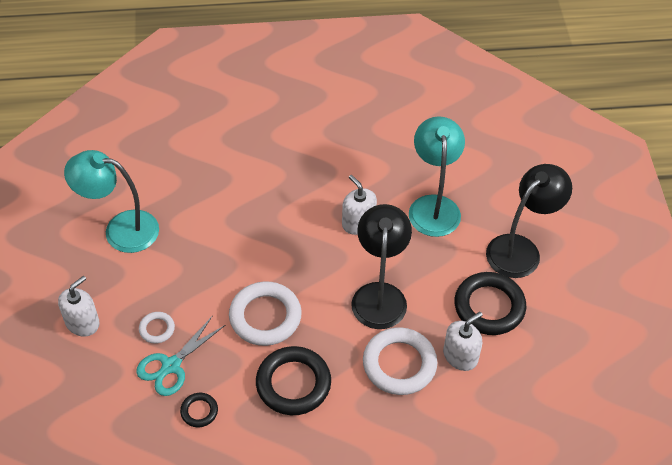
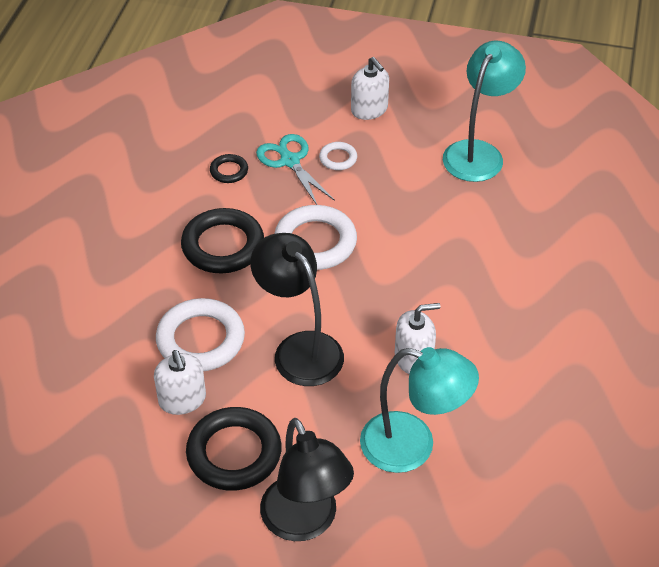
camera: 110 degrees right, 5 degrees down
(379, 295) = (299, 349): black lamp -> black lamp turned 150 degrees counterclockwise

